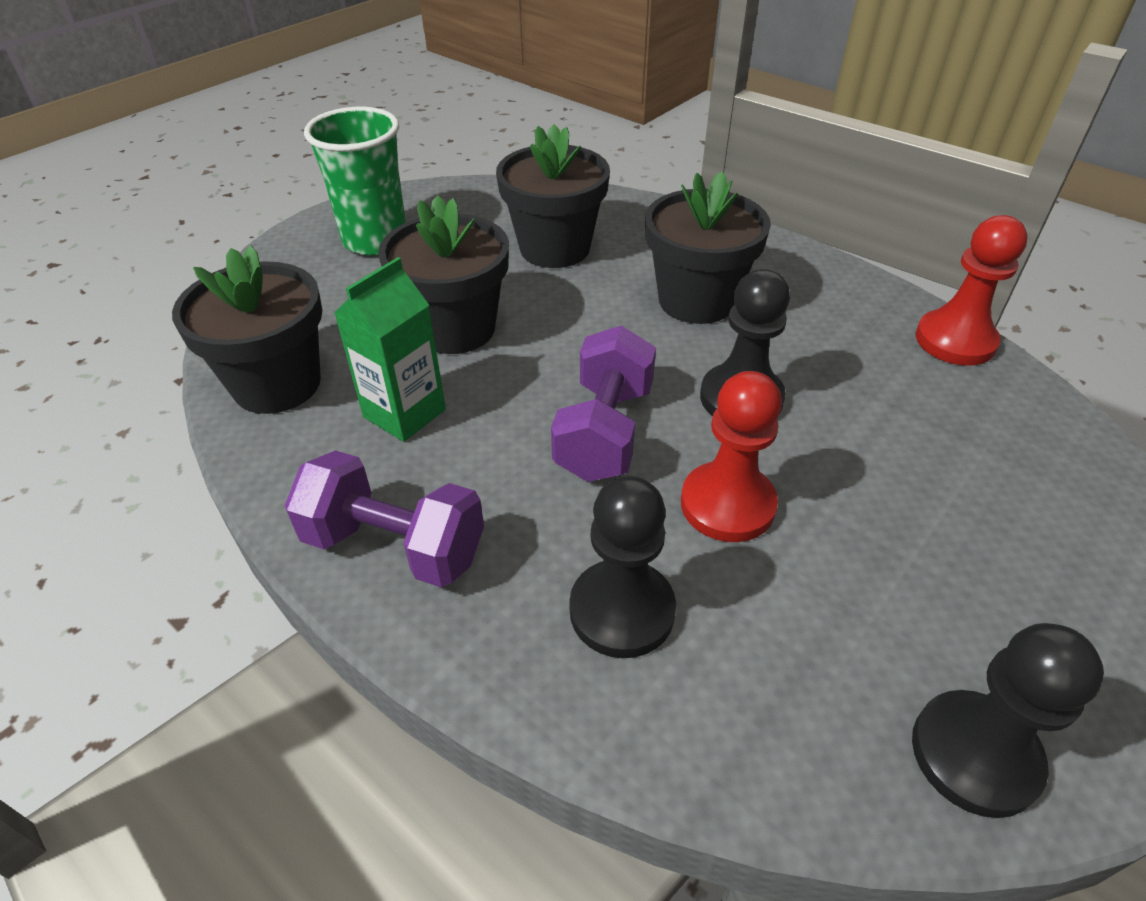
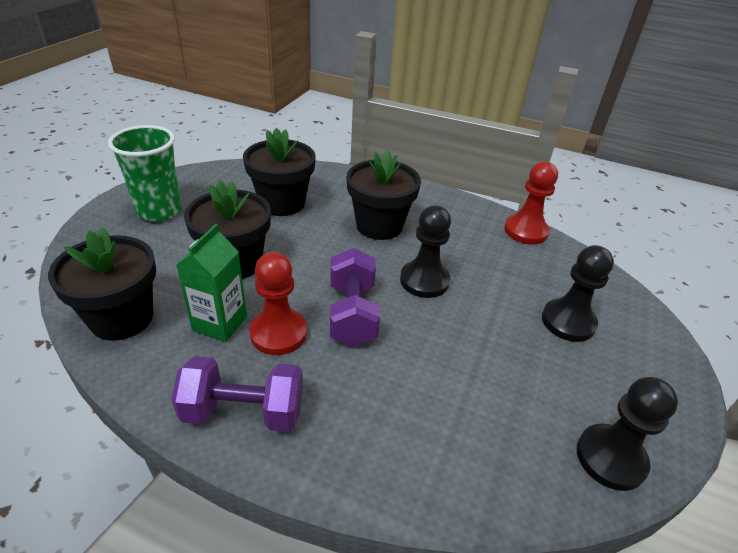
camera: 20 degrees left, 5 degrees down
(622, 610) = (400, 421): black pawn -> black pawn (568, 322)
(727, 504) = (438, 345): red pawn -> red pawn (278, 333)

